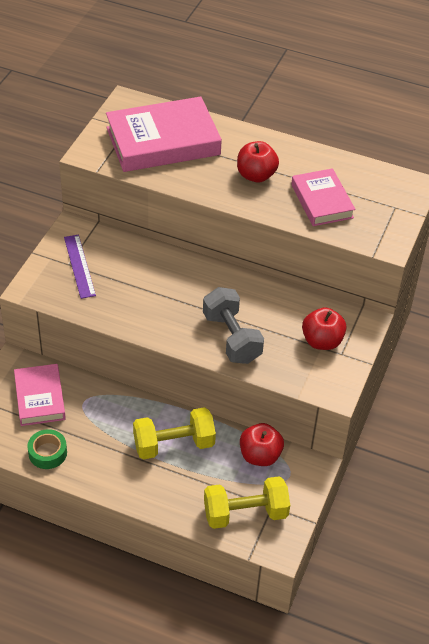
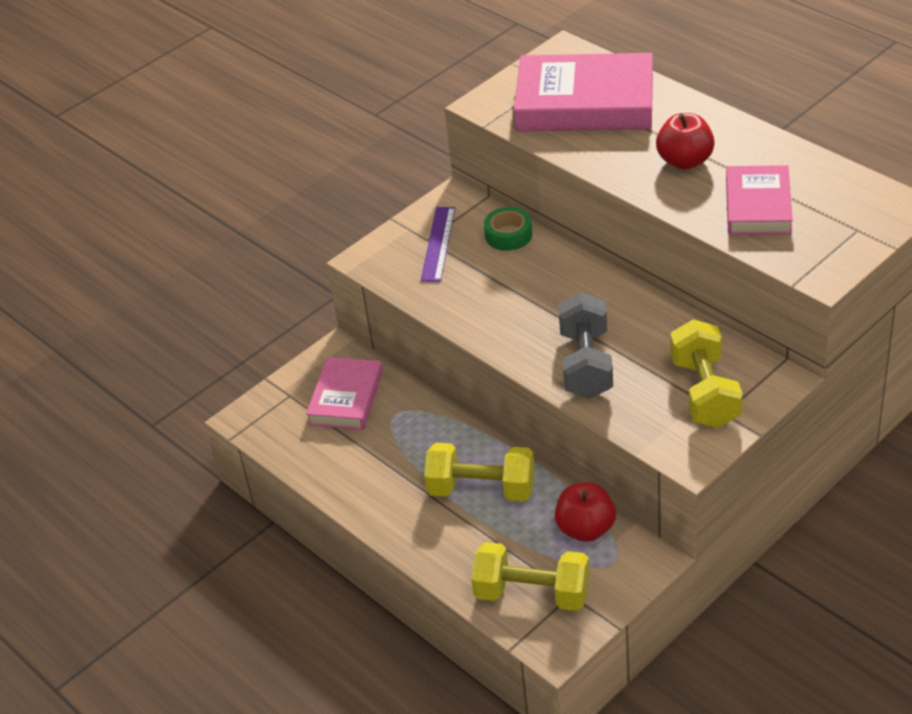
camera: 30 degrees right, 5 degrees down
(47, 453) = (325, 463): green tape -> green tape (508, 235)
(322, 341) = (705, 392): red apple -> yellow dumbbell

